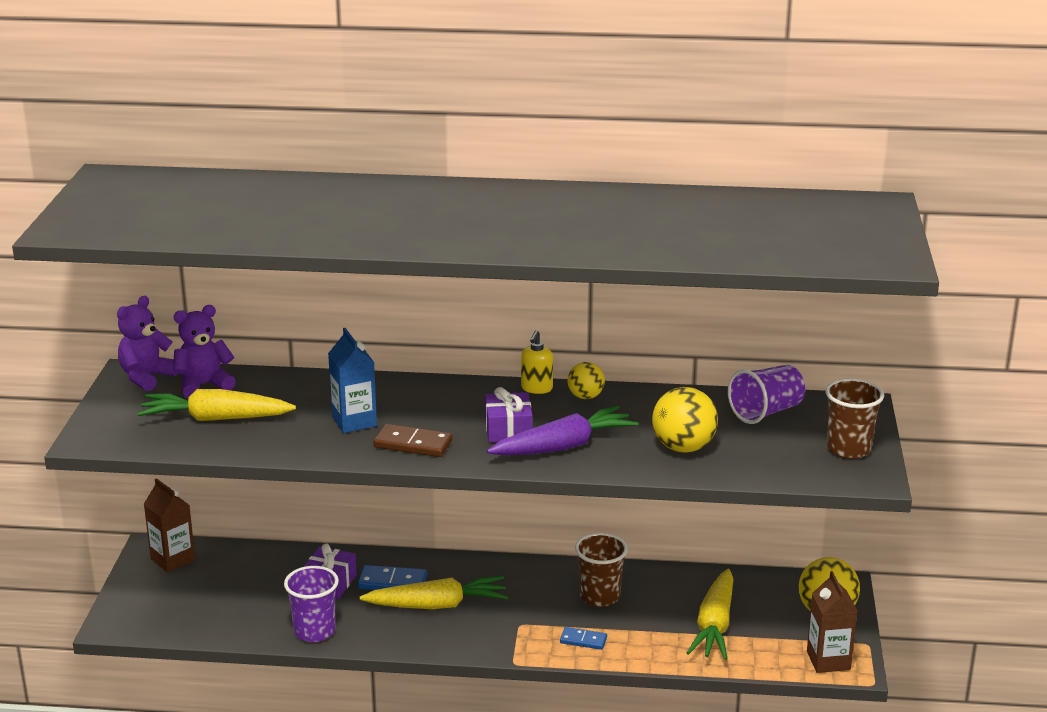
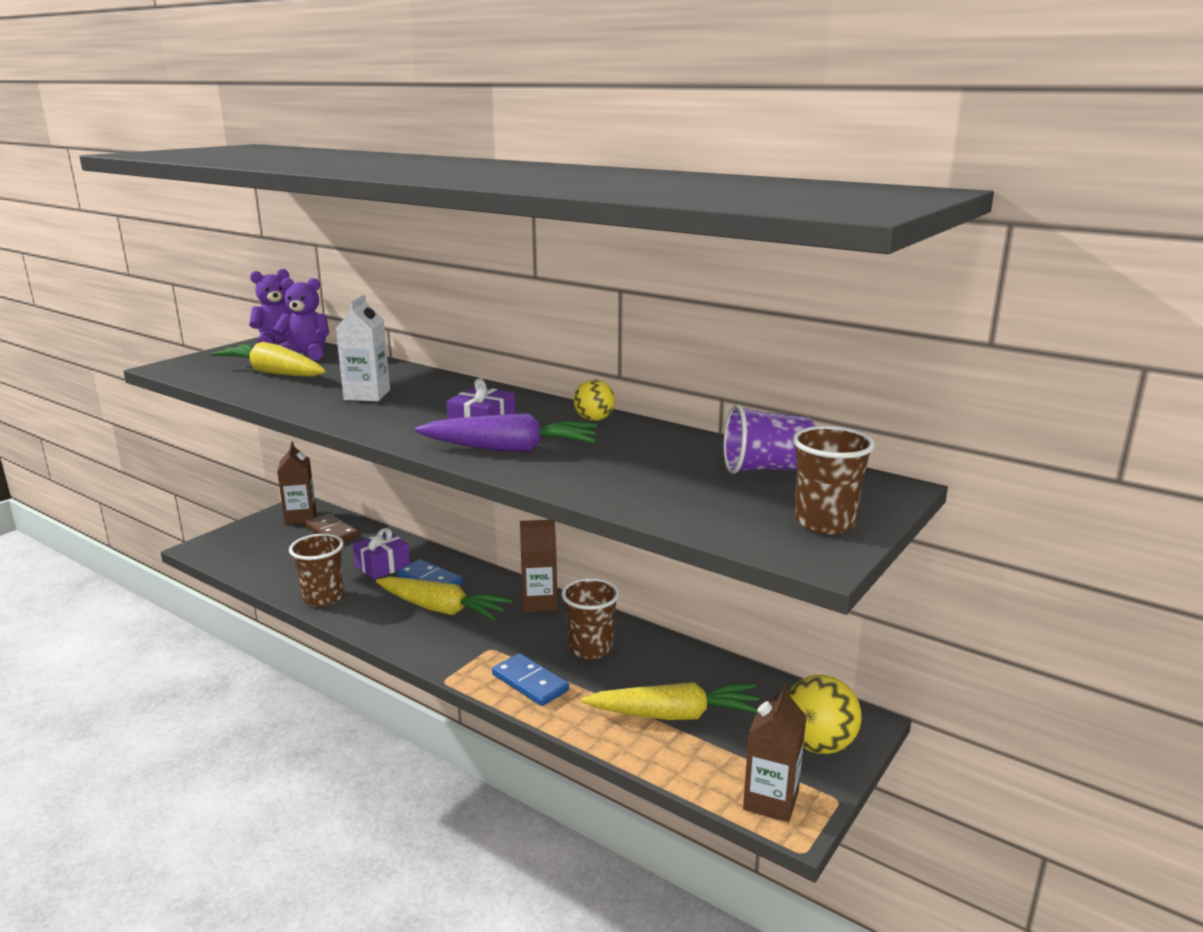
camera: 30 degrees right, 5 degrees down
(314, 631) = (323, 598): purple cup -> brown cup
(354, 421) = (367, 395): blue carton -> white carton
(413, 444) = (383, 418): brown domino -> brown domino (332, 532)
(515, 571) = (539, 602): none -> brown carton
(536, 389) = (558, 405): yellow soap dispenser -> none
(583, 640) = (530, 683): blue domino -> blue domino, size x1.55
(683, 447) = (629, 477): yellow ball -> none
(714, 626) = (676, 715): yellow carrot -> yellow carrot turned 135 degrees counterclockwise

